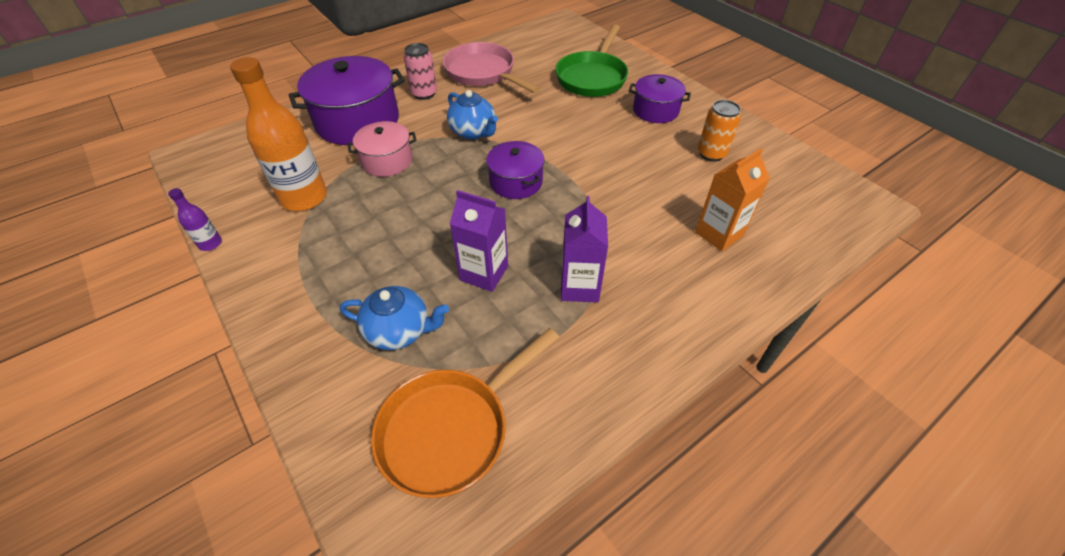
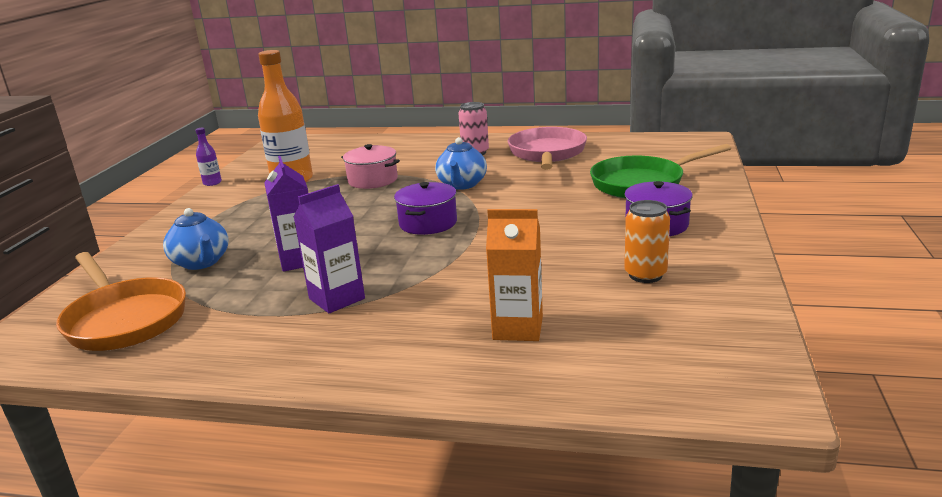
camera: 50 degrees right, 25 degrees down
(357, 121) = (400, 154): purple pot -> none
(451, 430) = (124, 319): orange pan -> orange pan turned 135 degrees counterclockwise

